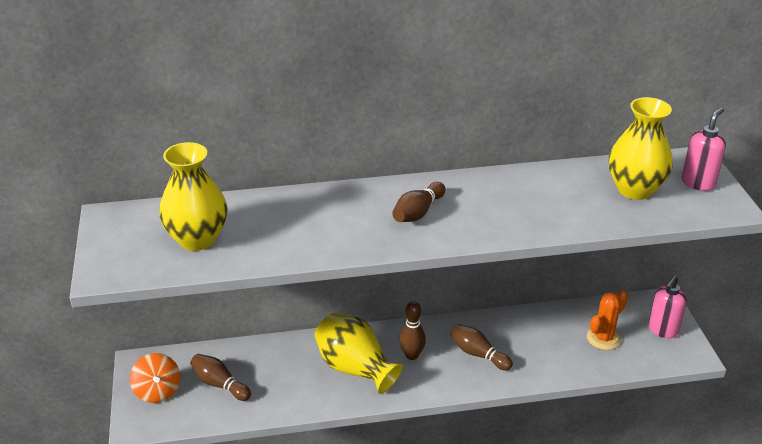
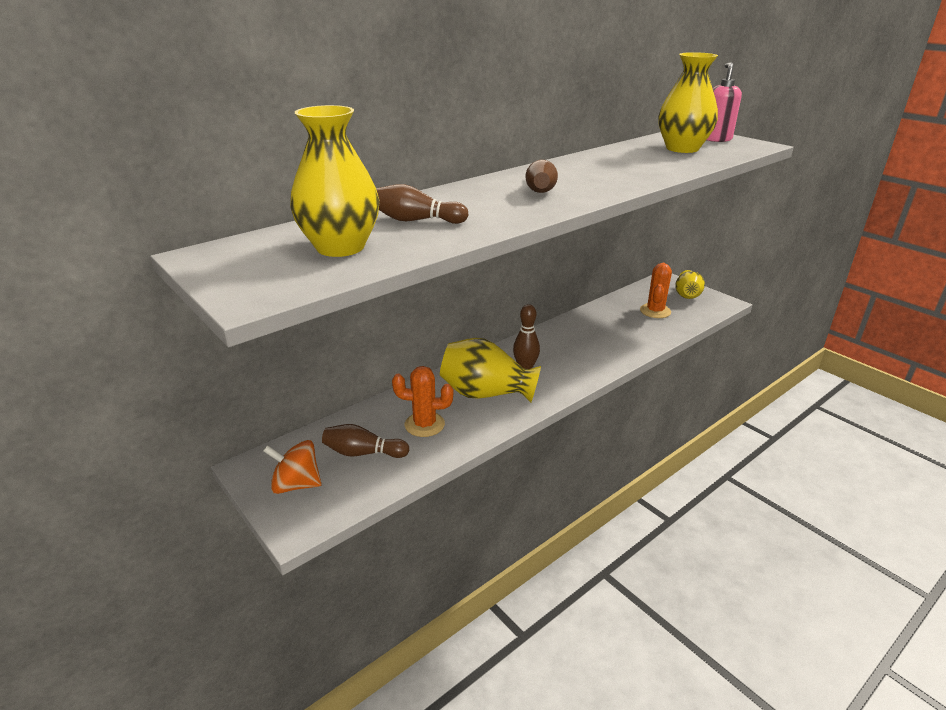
camera: 30 degrees left, 5 degrees down
(157, 391) = (296, 484): orange spinning top -> orange spinning top turned 150 degrees clockwise
(283, 378) = (424, 424): none -> orange cactus
(478, 354) = (577, 350): brown bowling pin -> brown bowling pin (416, 220)
(662, 330) = (687, 295): pink soap dispenser -> yellow vase

